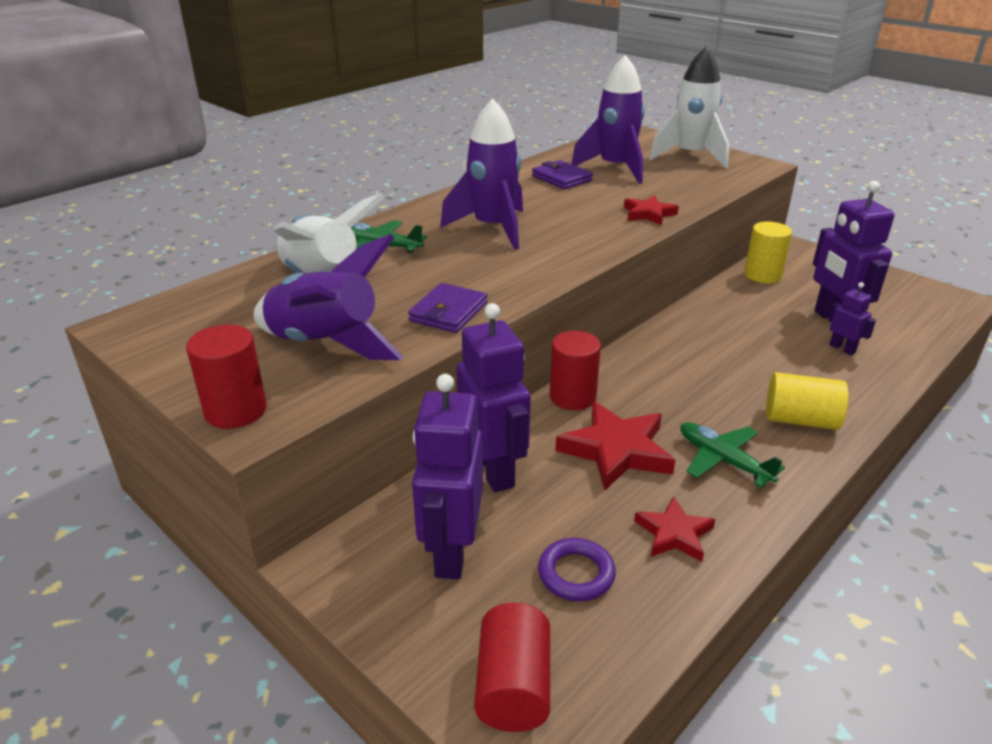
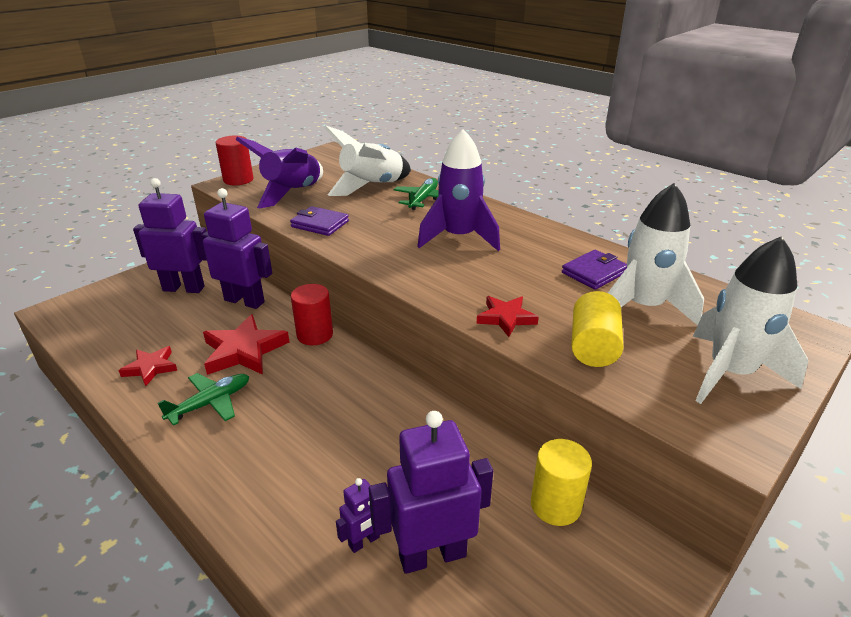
camera: 90 degrees right, 0 degrees up
(493, 470) = (244, 301): purple robot -> purple robot turned 135 degrees counterclockwise
(513, 687) = (87, 306): red cylinder -> none
(576, 574) = (143, 327): purple ring -> none
(615, 168) = (643, 307): purple rocket -> white rocket
(800, 420) = (243, 465): yellow cylinder -> yellow cylinder (593, 347)

